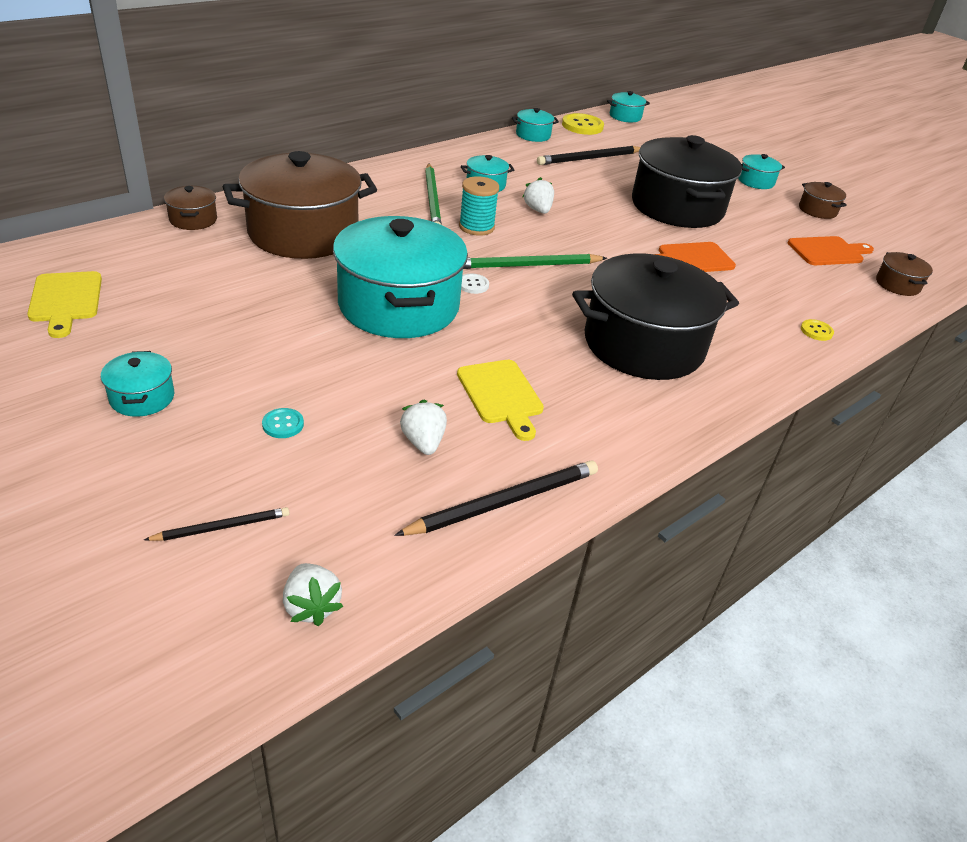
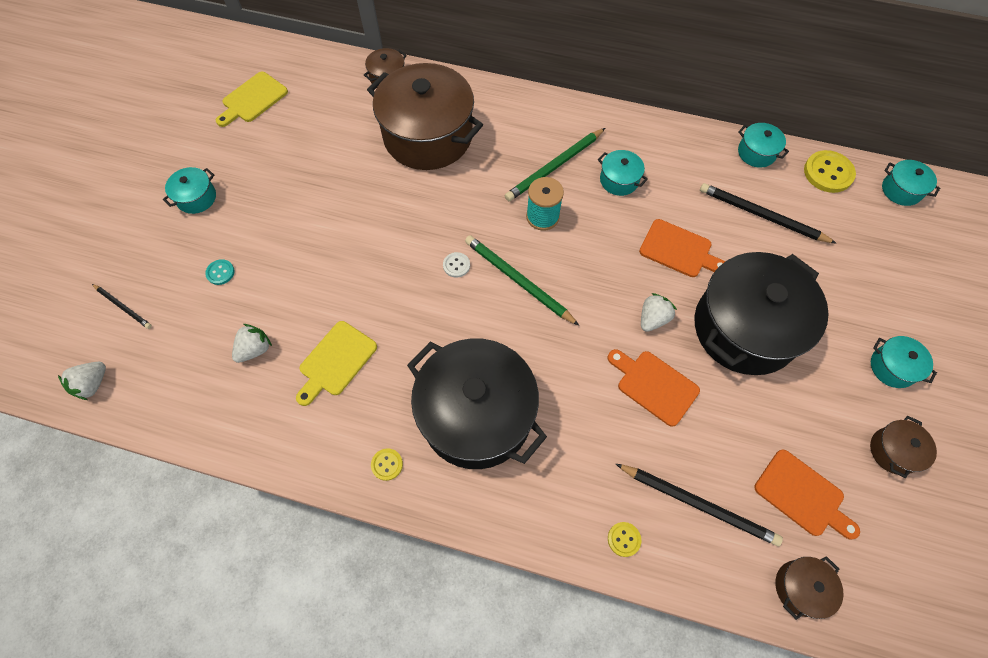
camera: 60 degrees right, 25 degrees up
(399, 306) = (389, 243): turquoise pot -> none
(503, 502) = (229, 425): black pencil -> black pencil (697, 504)
(538, 210) = (616, 236): white strawberry -> white strawberry (653, 319)
(582, 196) = (679, 250): none -> orange cutting board
(651, 415) = (387, 464): none -> yellow button

